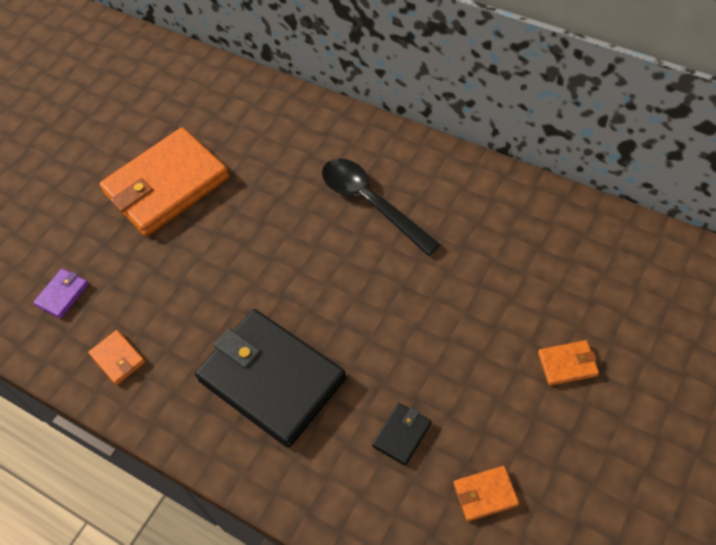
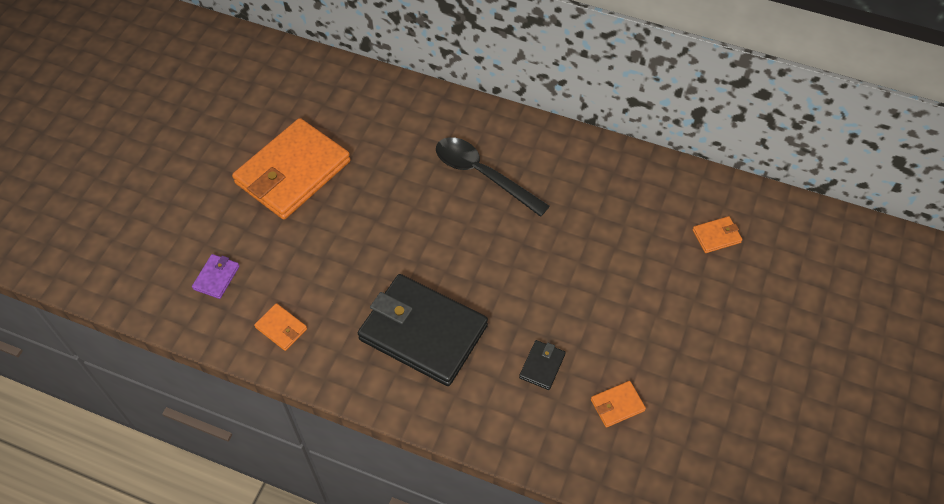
camera: 15 degrees left, 0 degrees up
(567, 364) = (668, 296): orange wallet -> orange wallet (716, 236)

